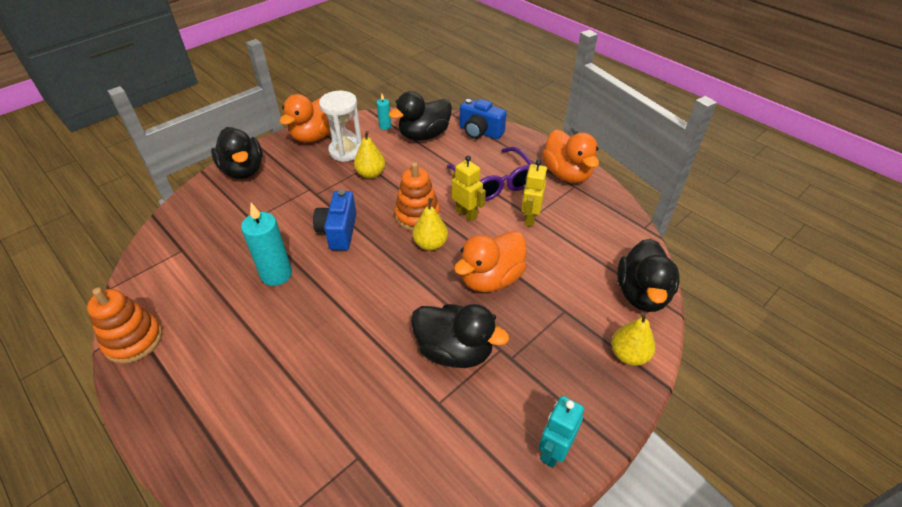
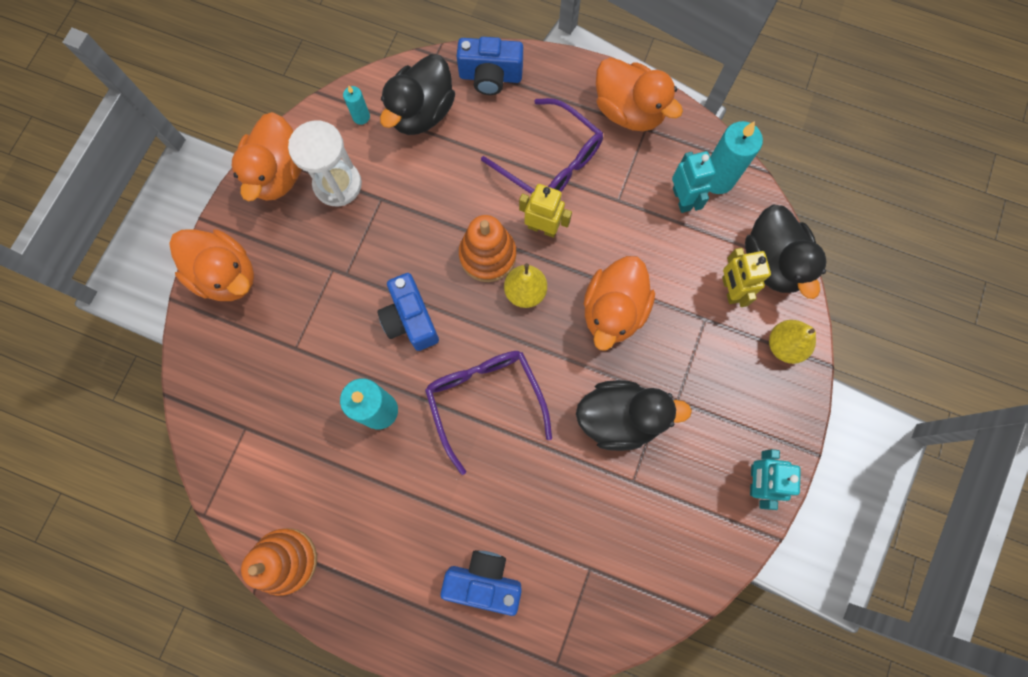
camera: 25 degrees left, 30 degrees up
(243, 170) = (226, 275): black duck -> orange duck
(263, 423) = (484, 580): none -> blue camera
(356, 297) = (485, 400): none -> purple glasses
(371, 174) = (393, 211): yellow pear -> none
(529, 218) = (616, 203): yellow robot -> yellow robot (730, 289)
(582, 231) = (682, 199): none -> turquoise robot
(617, 229) = (717, 178): none -> turquoise candle

